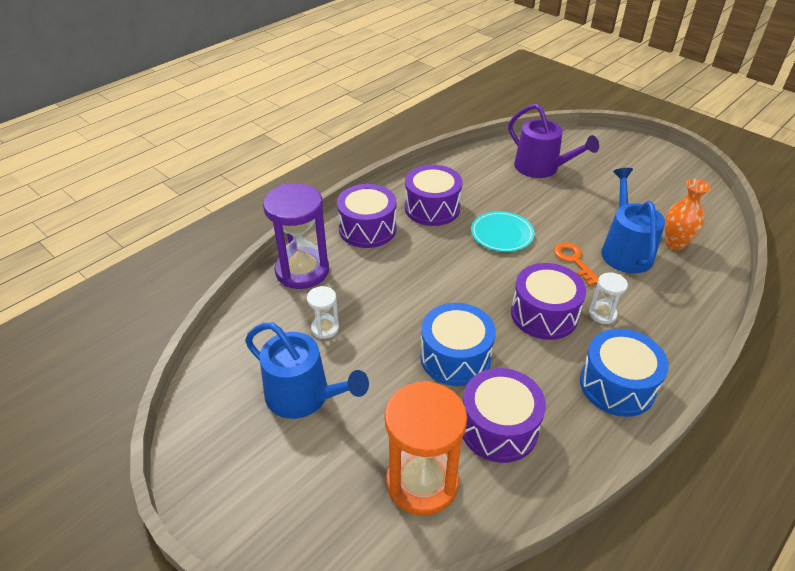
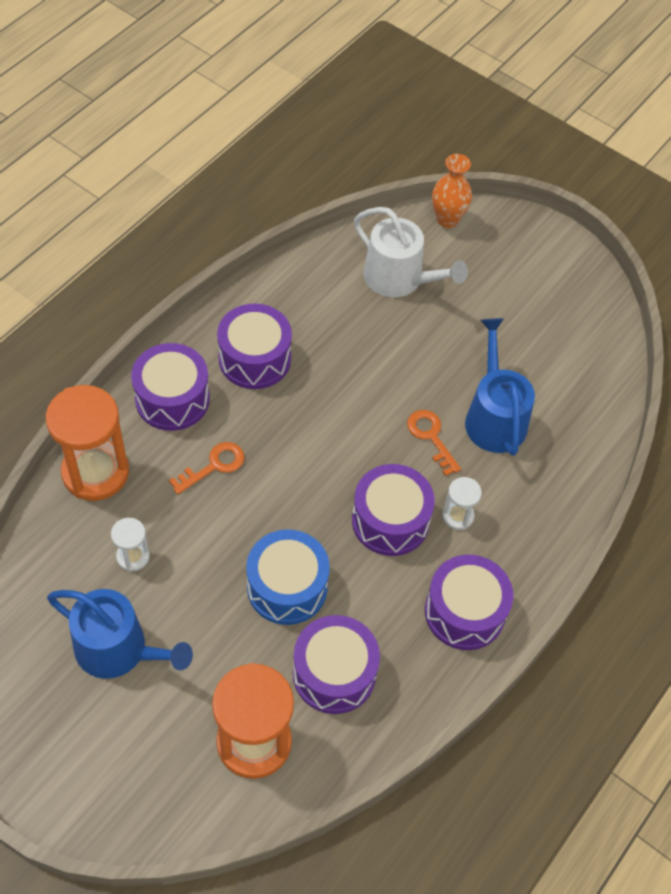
camera: 10 degrees left, 15 degrees up
(302, 271) = (95, 472): purple hourglass -> orange hourglass
(396, 271) = (213, 466): none -> orange key
(502, 234) = (344, 398): turquoise plate -> none
(541, 168) = (399, 279): purple watering can -> white watering can
(617, 385) = (464, 612): blue drum -> purple drum
(675, 244) = (555, 403): orange vase -> orange vase (447, 219)

